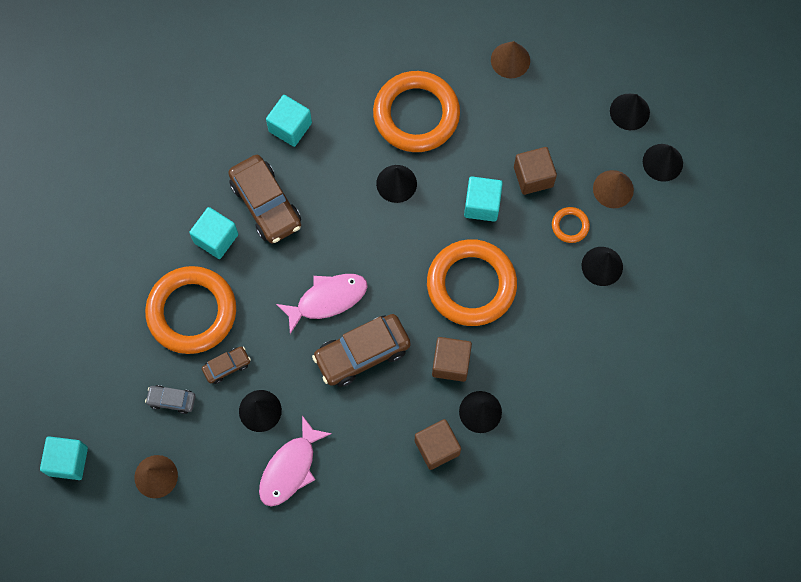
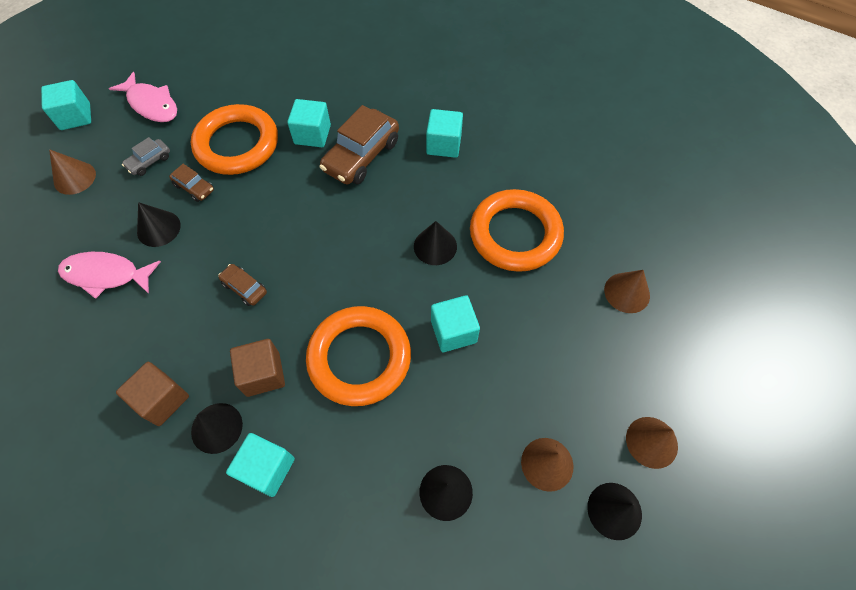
camera: 65 degrees right, 10 degrees down
(171, 400) = (149, 162): grey car -> grey car turned 120 degrees counterclockwise
(327, 300) = (289, 237): pink fish -> pink fish (151, 104)
(362, 353) = (244, 288): brown car -> brown car, size x0.50
(529, 384) = (267, 468): none -> turquoise cube
(533, 177) = (512, 369): brown cube -> none
(570, 226) = (476, 433): orange ring -> none
(629, 111) = (651, 442): black cone -> brown cone

